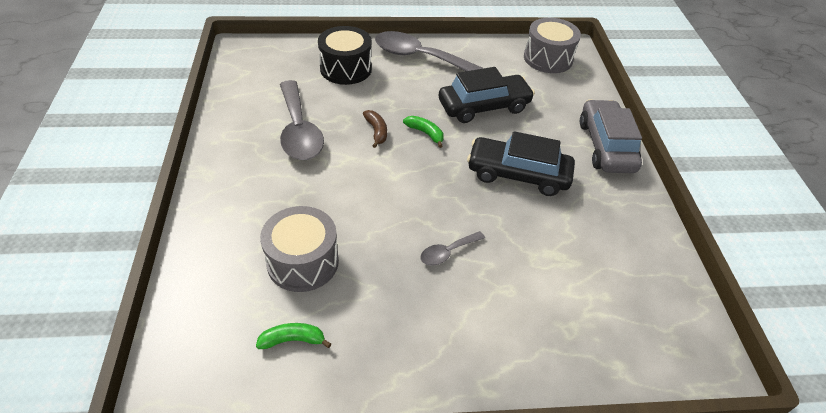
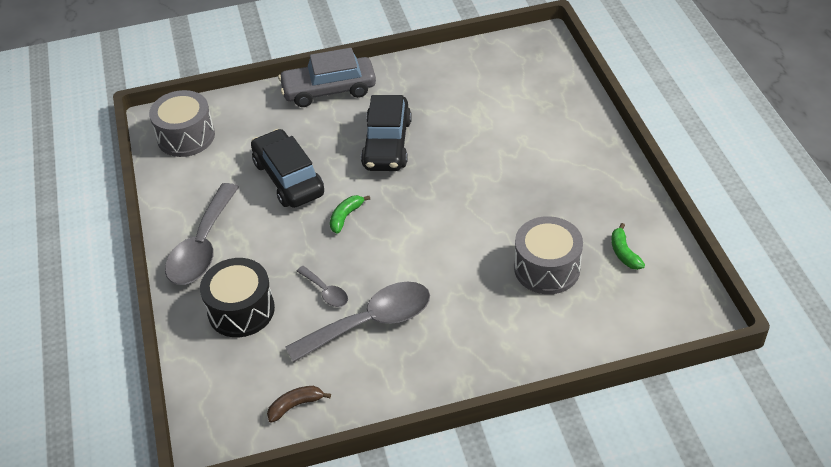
camera: 95 degrees left, 0 degrees up
(376, 131) = (353, 256): brown banana -> brown banana (295, 405)
(447, 252) = (498, 177): grey spoon -> grey spoon (326, 292)

